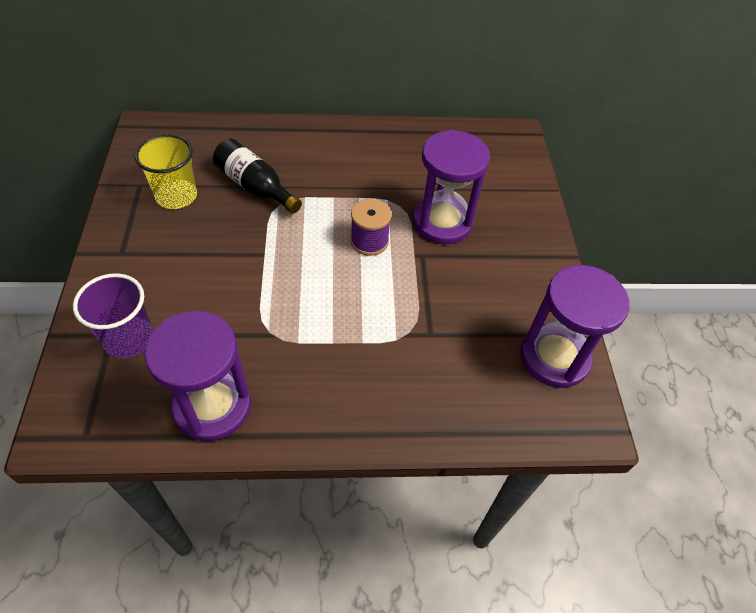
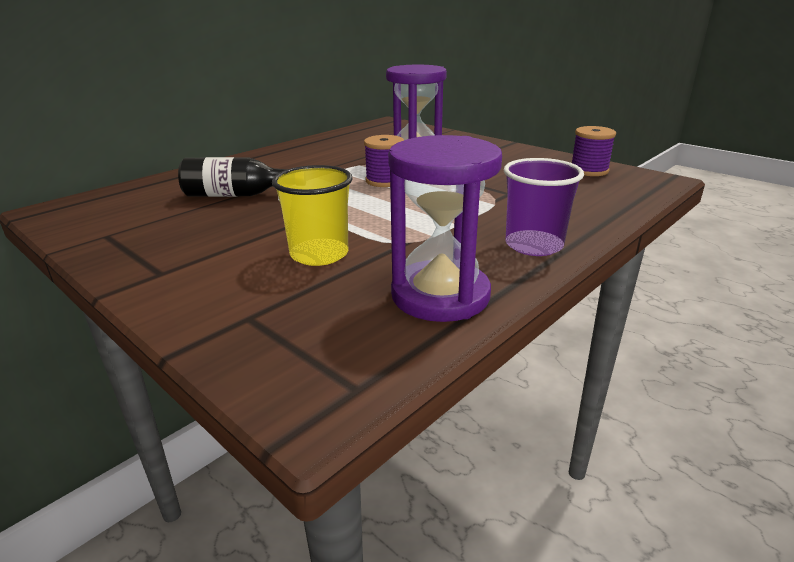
camera: 40 degrees left, 25 degrees down
(129, 339) = (275, 308): purple cup -> purple cup (534, 245)
(176, 196) = (164, 225): yellow cup -> yellow cup (319, 254)
(554, 357) = (589, 170): purple hourglass -> purple spool

